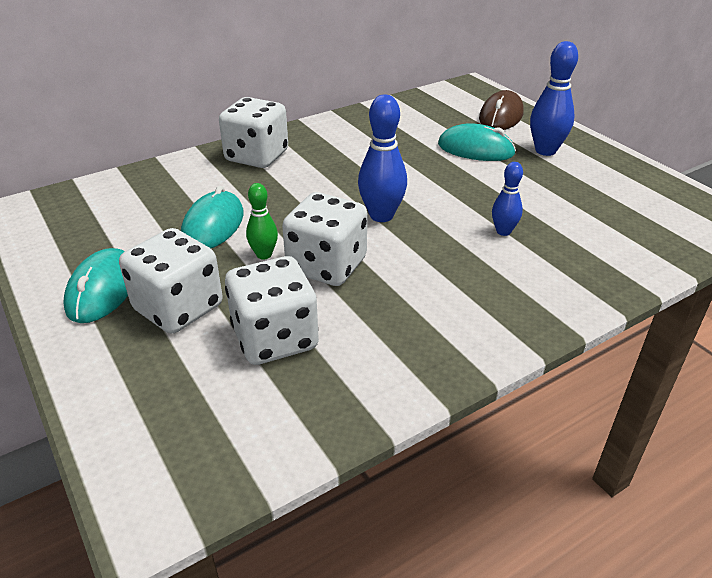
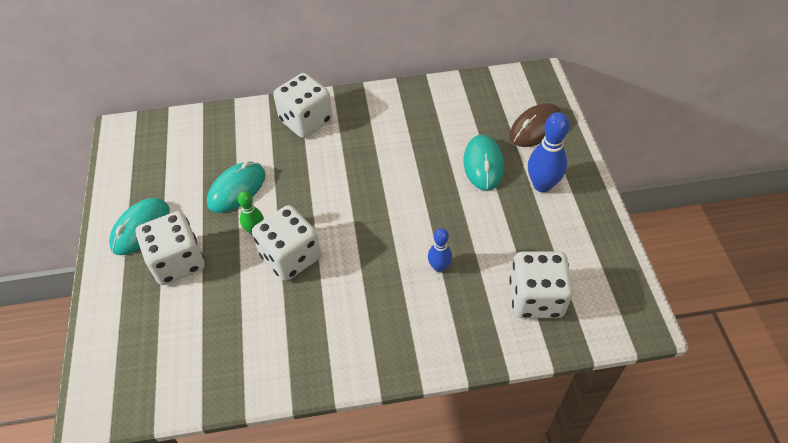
camera: 25 degrees right, 15 degrees up
(275, 338) = (222, 311): white dice -> white dice (536, 298)
(381, 215) = (359, 218): blue bowling pin -> none
(475, 149) = (483, 164): turquoise mouse -> turquoise mouse turned 45 degrees clockwise

